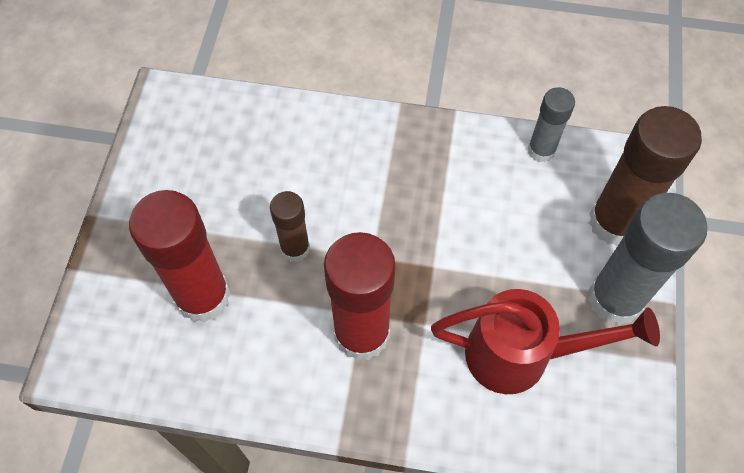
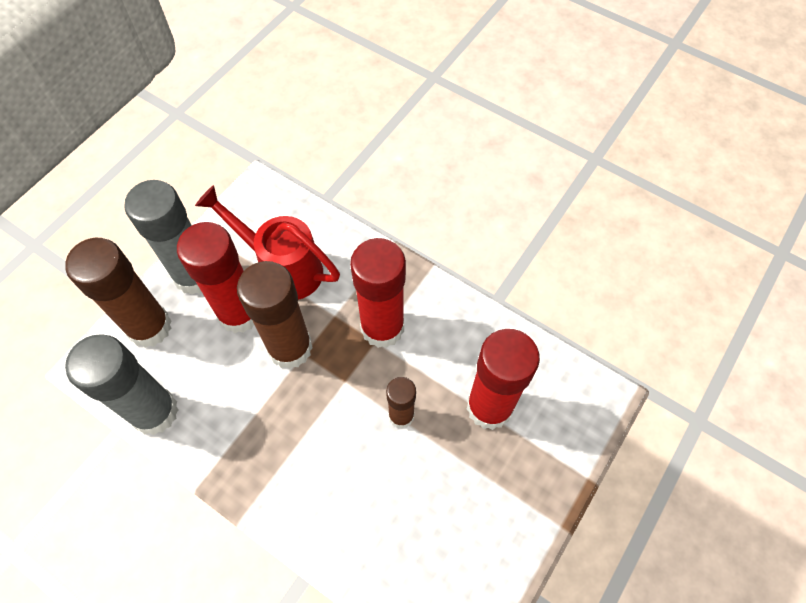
camera: 155 degrees left, 0 degrees up
(451, 266) = (290, 348): none -> brown glue stick
(532, 279) = (239, 313): none -> red glue stick
(541, 150) = (155, 412): grey glue stick -> grey glue stick, size x1.80

